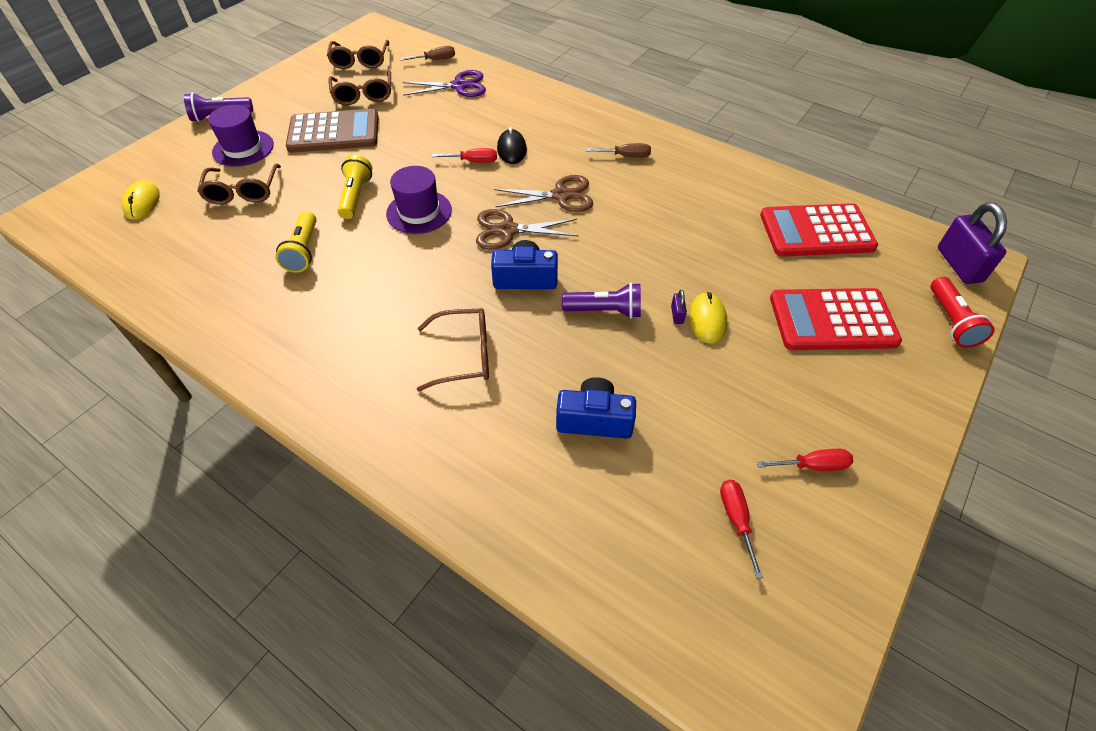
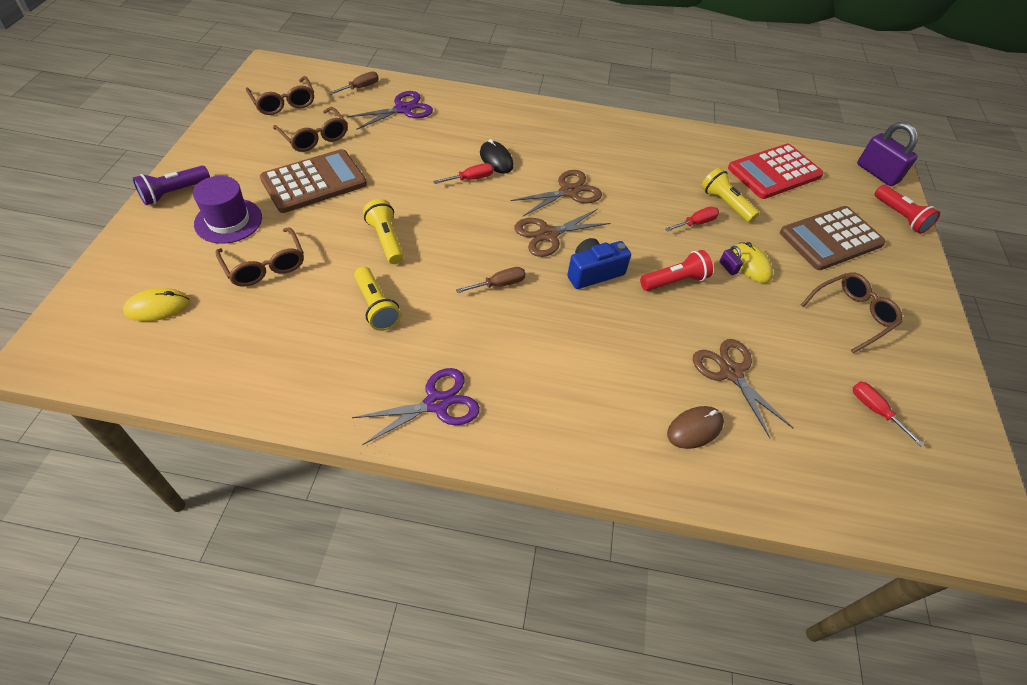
camera: 30 degrees left, 0 degrees up
(142, 202) = (158, 307): yellow mouse -> yellow mouse turned 75 degrees counterclockwise
(289, 349) = (437, 403): none -> purple scissors
(419, 212) = (457, 239): purple hat -> none
(464, 355) = (595, 355): brown glasses -> brown glasses (851, 315)
(510, 459) = (694, 428): none -> brown mouse
(594, 420) = (731, 372): blue camera -> brown scissors
(605, 311) = (675, 281): purple flashlight -> red flashlight
(626, 156) = (595, 144): brown screwdriver -> brown screwdriver (499, 284)
(727, 249) = (725, 204): none -> yellow flashlight
(813, 465) = (892, 351): red screwdriver -> red screwdriver (696, 223)
(832, 320) = (831, 239): red calculator -> brown calculator

